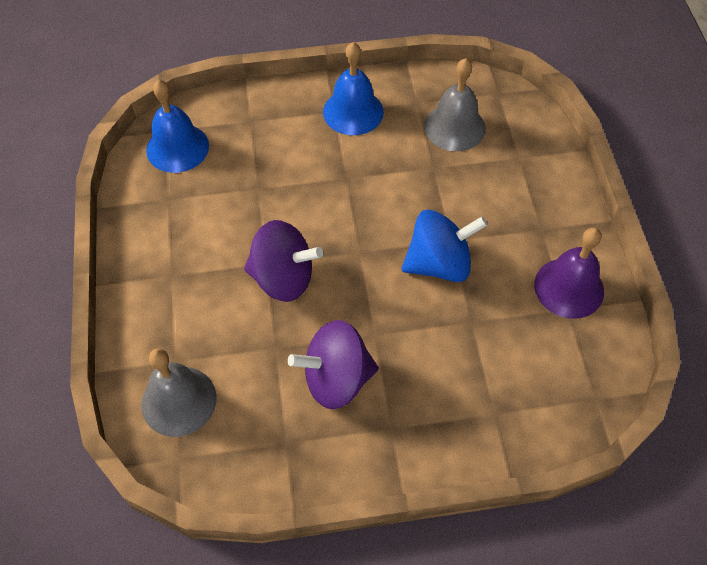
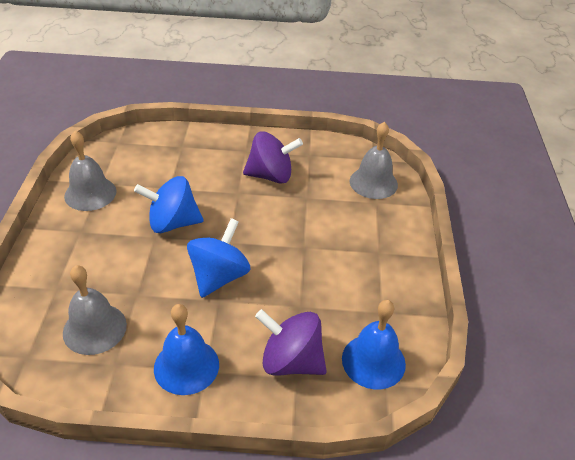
camera: 170 degrees left, 15 degrees down
(283, 278) = (292, 235): purple spinning top -> purple spinning top (291, 361)
(355, 204) = (219, 276): none -> blue spinning top
(569, 288) = (90, 193): purple bell -> grey bell

